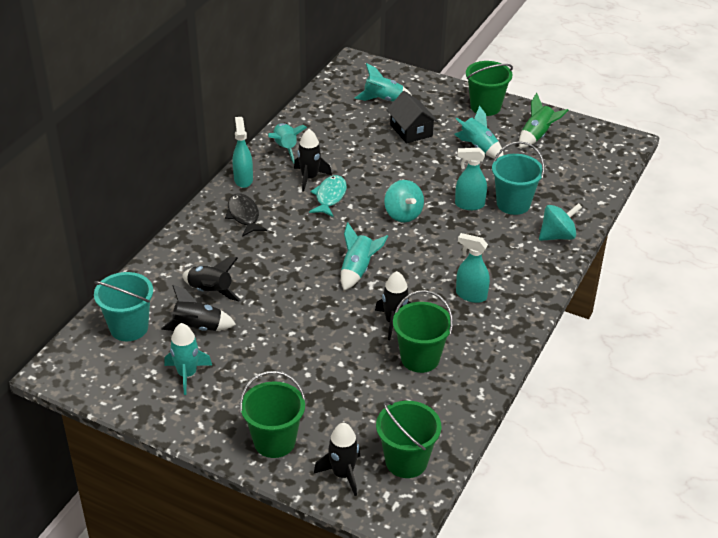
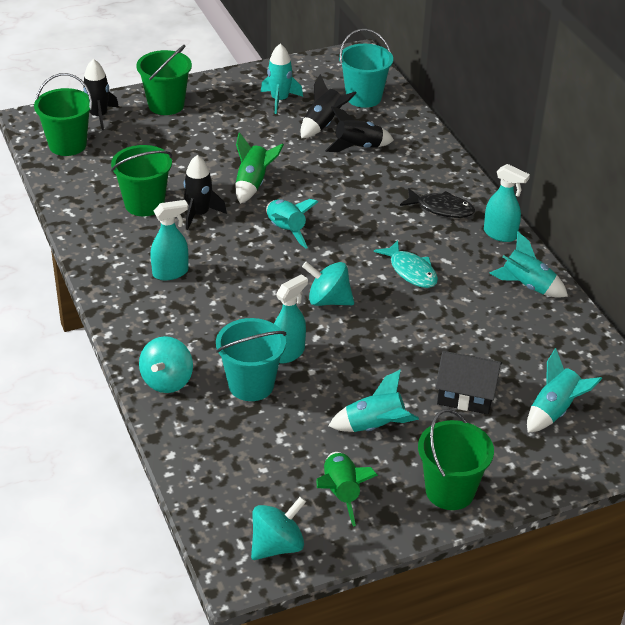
camera: 130 degrees right, 0 degrees up
(309, 178) = (457, 275): black rocket -> none
(324, 318) = (253, 184): none -> green rocket
(596, 138) = (277, 545): none -> turquoise spinning top

